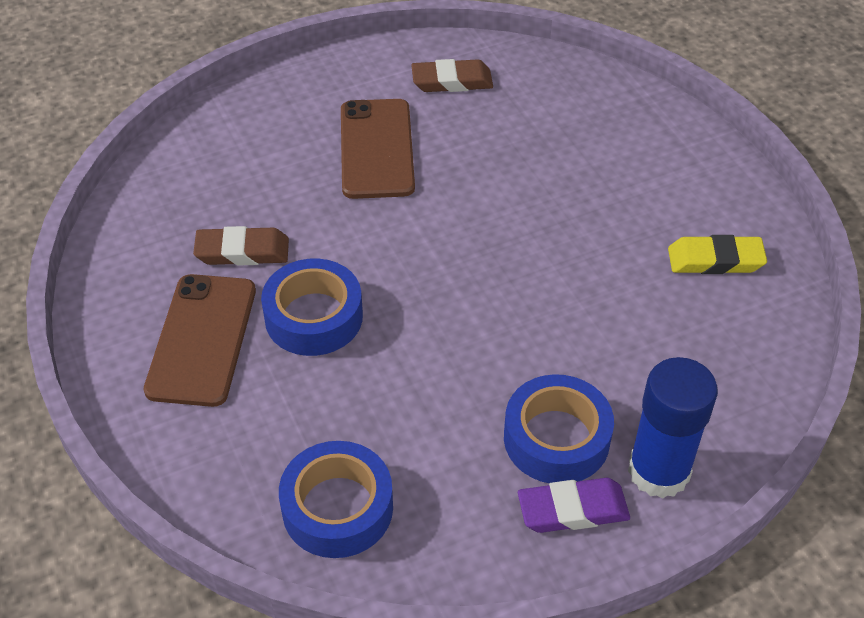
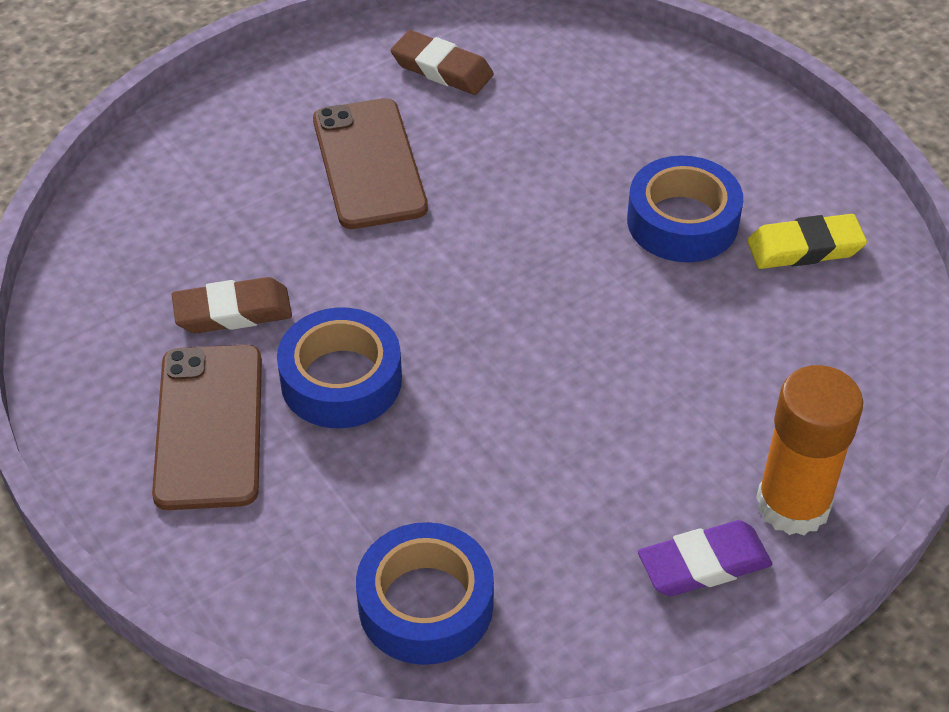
camera: 10 degrees left, 0 degrees up
(452, 81) = (442, 69): brown eraser -> brown eraser turned 45 degrees clockwise
(556, 438) = (666, 484): blue tape -> blue tape (682, 221)
(659, 471) = (793, 504): blue glue stick -> orange glue stick

